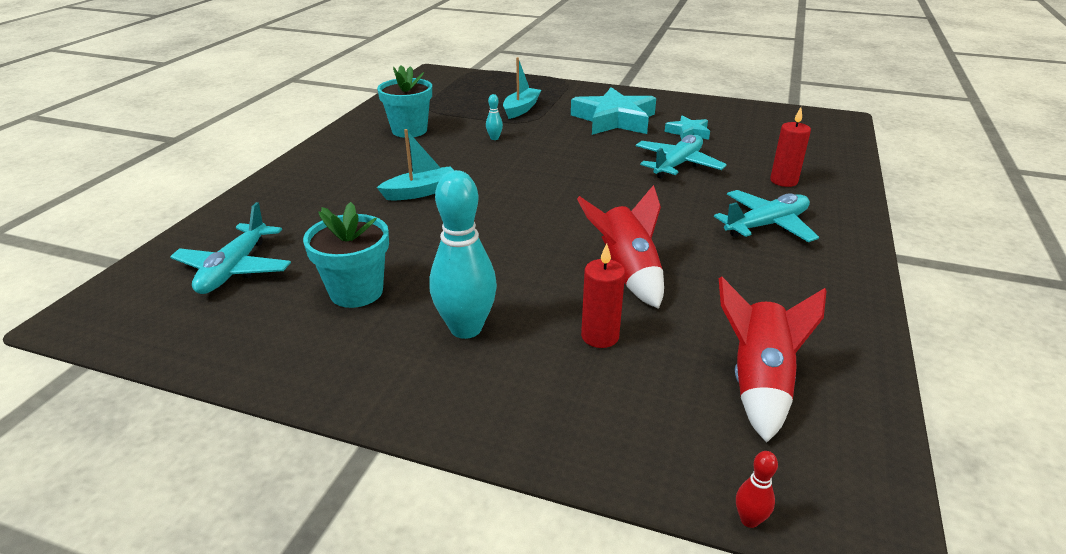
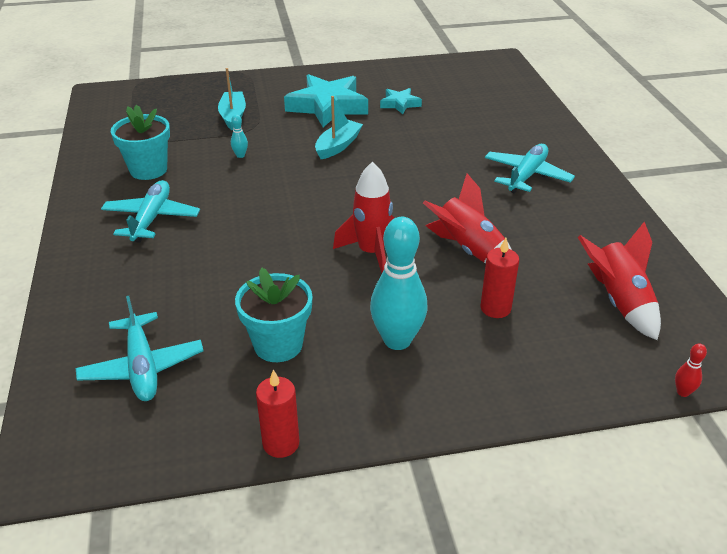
camera: 30 degrees left, 5 degrees up
(421, 192) = (231, 232): turquoise boat -> turquoise boat (338, 146)
(525, 245) = (371, 253): none -> red rocket
(677, 164) = (419, 139): turquoise plane -> turquoise plane (151, 219)
(783, 181) = (507, 132): red candle -> red candle (281, 443)

